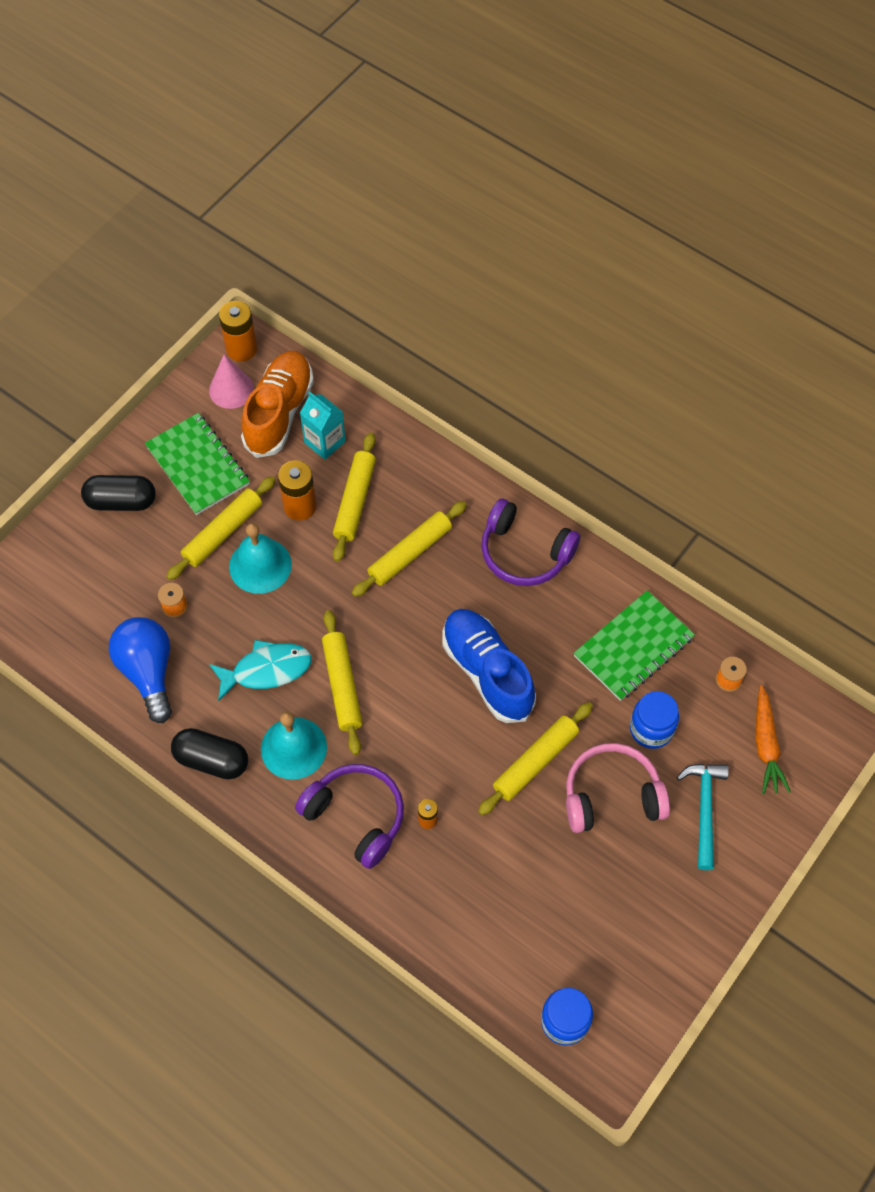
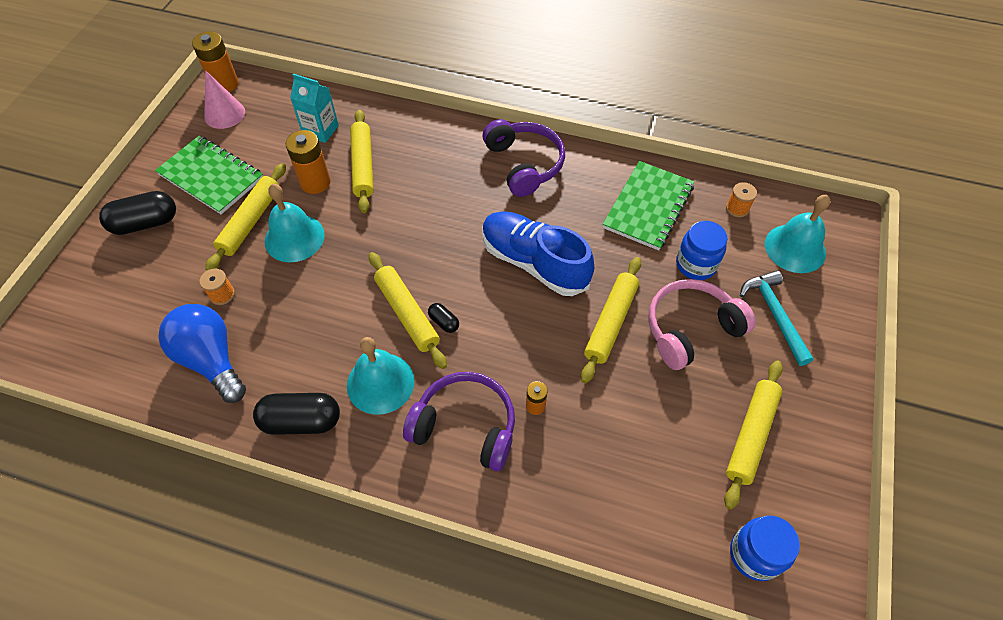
camera: 20 degrees left, 5 degrees down
(267, 670) = (330, 322): turquoise fish -> none
(279, 412) = (273, 120): orange shoe -> none
(374, 706) = (444, 322): none -> black capsule
(410, 553) = (427, 191): yellow rolling pin -> yellow rolling pin (750, 435)
(524, 553) = (524, 164): purple headphones -> purple headphones turned 120 degrees counterclockwise
(766, 745) = (795, 248): orange carrot -> turquoise bell

